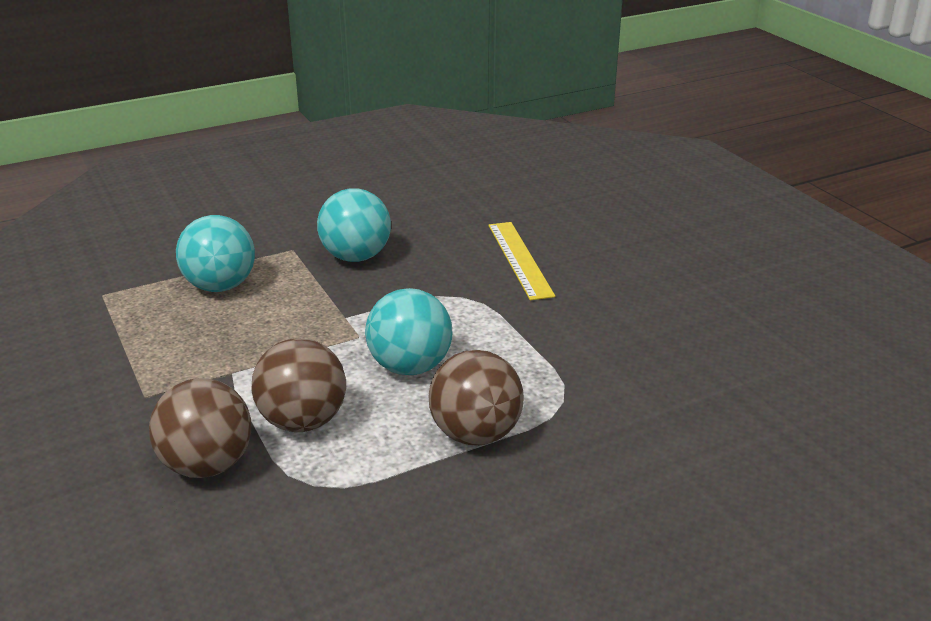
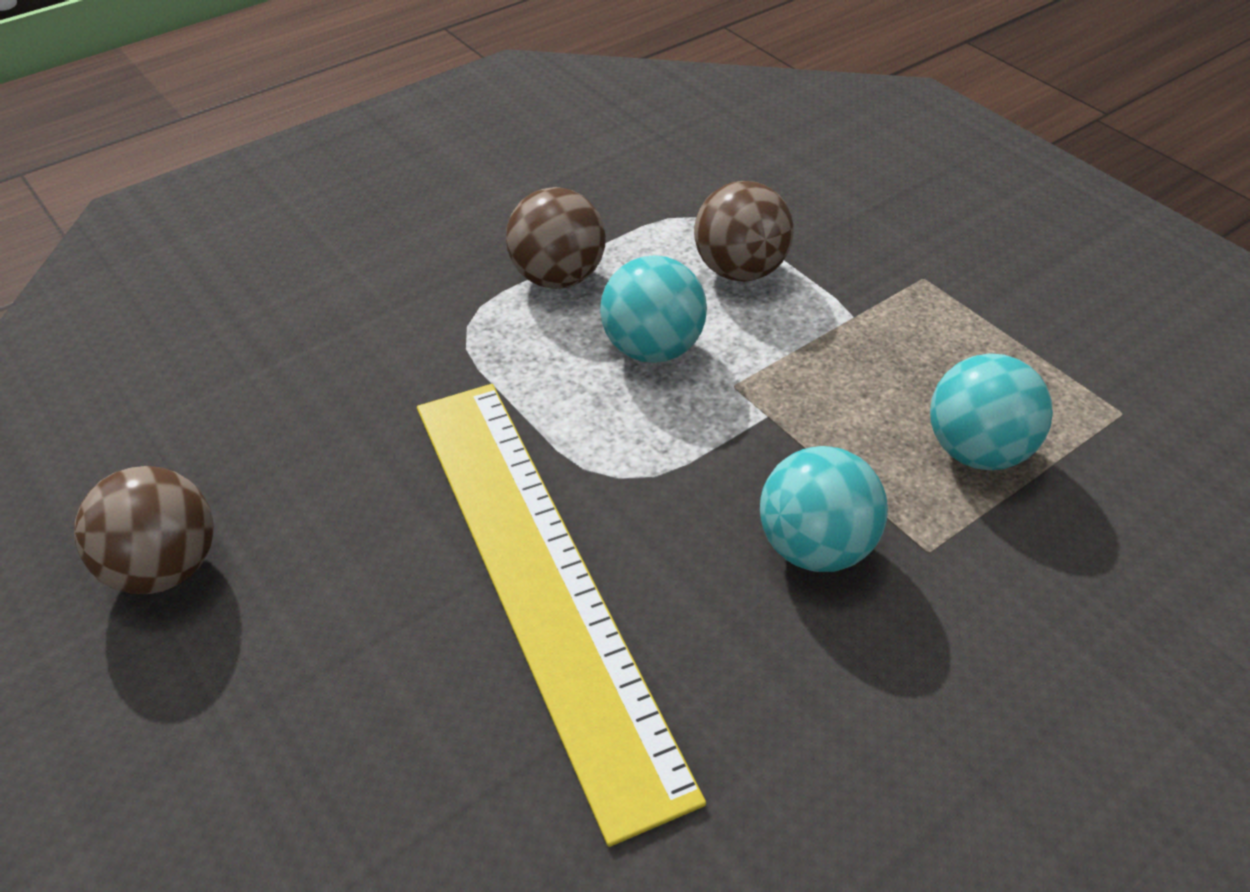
camera: 170 degrees right, 15 degrees up
(207, 465) = (803, 220): brown ball -> brown ball (164, 567)
(519, 259) = (541, 579): yellow ruler -> yellow ruler, size x2.13

